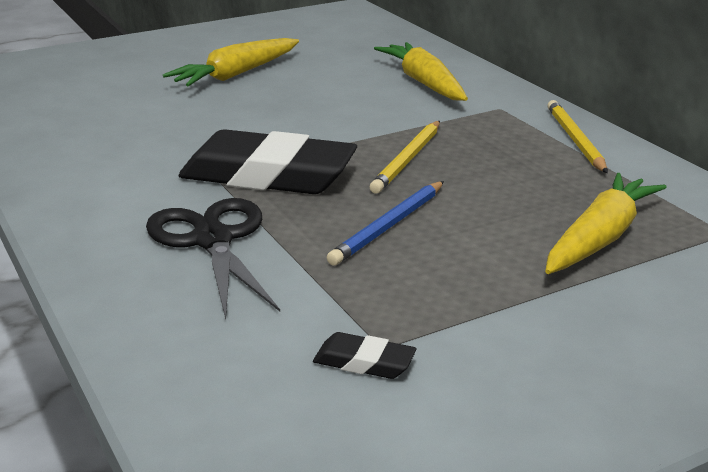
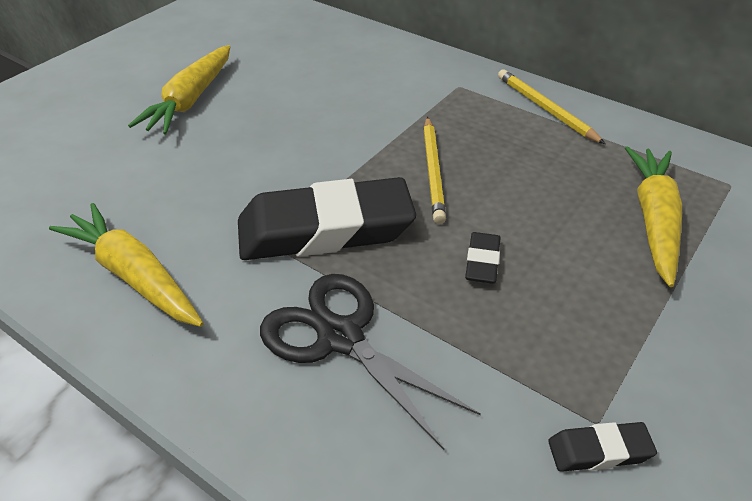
camera: 25 degrees left, 15 degrees up
(388, 226) = (482, 262): blue pencil -> black eraser
(424, 83) = (373, 70): yellow carrot -> yellow carrot (134, 276)

